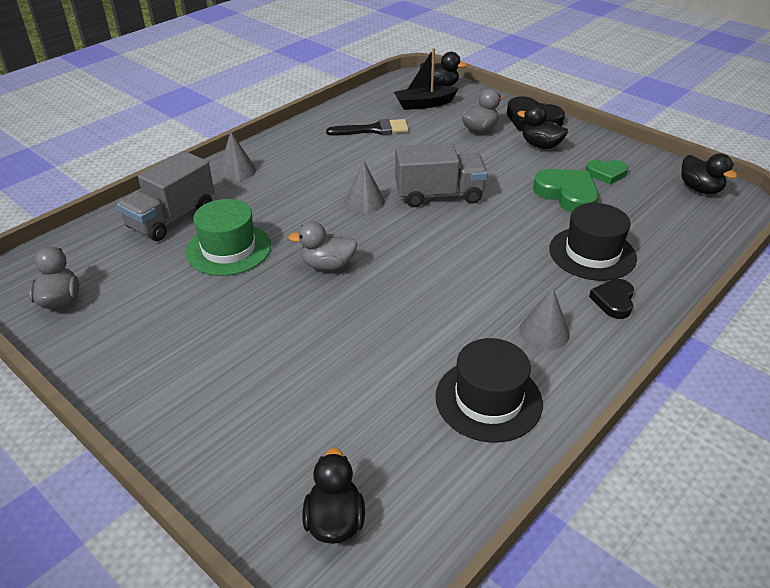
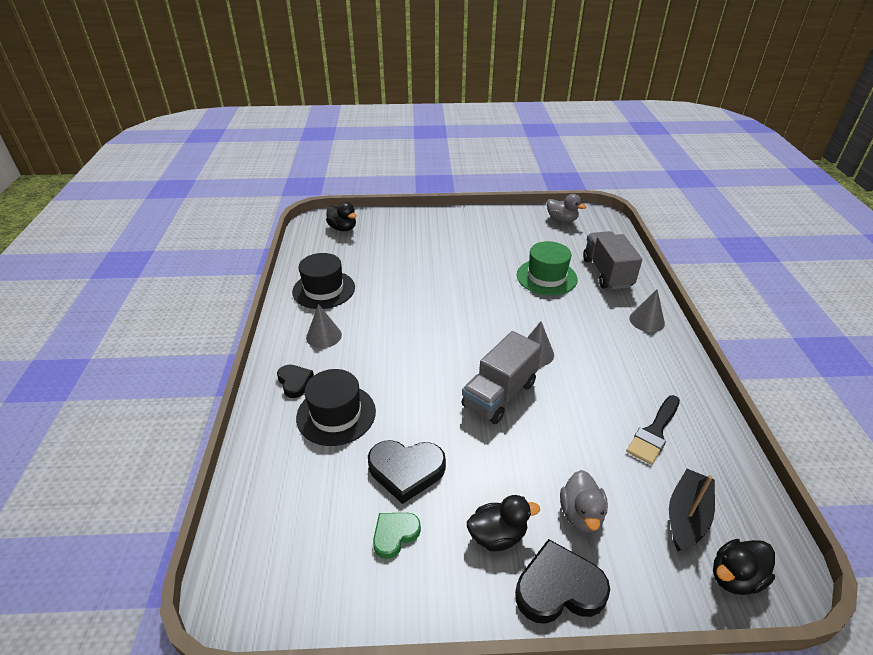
camera: 135 degrees right, 0 degrees up
(327, 265) = (485, 300): grey duck -> none
(567, 194) = (406, 471): green heart -> black heart
(700, 189) = (282, 585): black duck -> none

